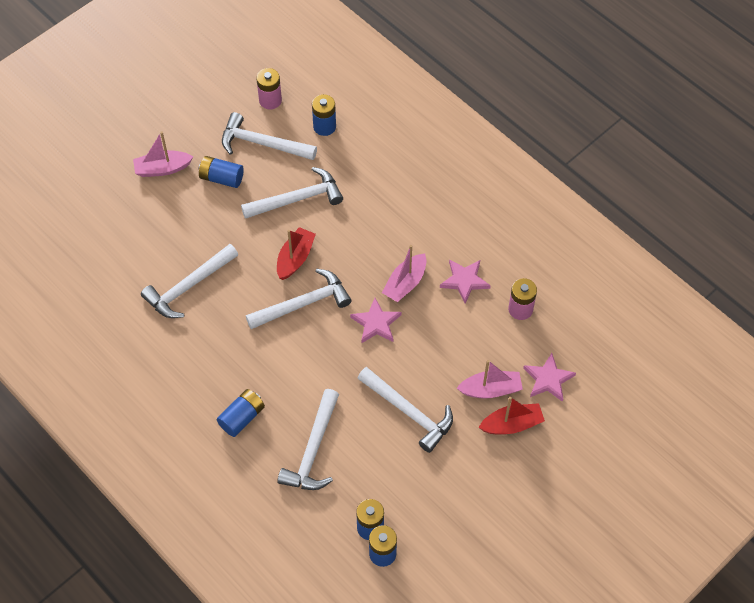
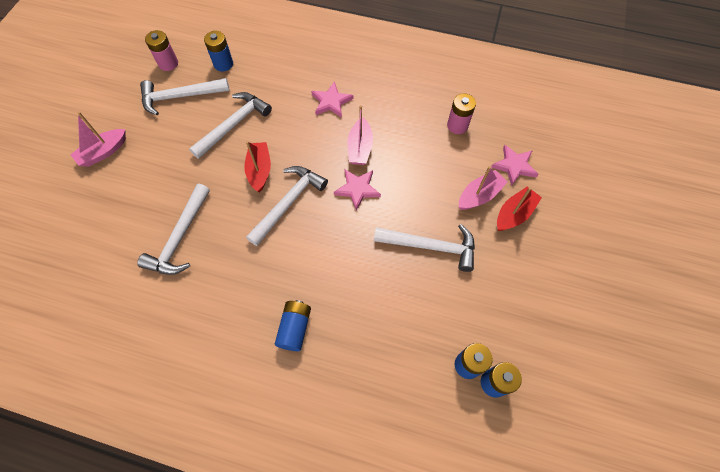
camera: 30 degrees left, 5 degrees up
(221, 178) = (160, 137): blue battery -> none
(313, 450) = (374, 323): white hammer -> none
(464, 281) = (403, 125): pink star -> pink star (331, 102)

